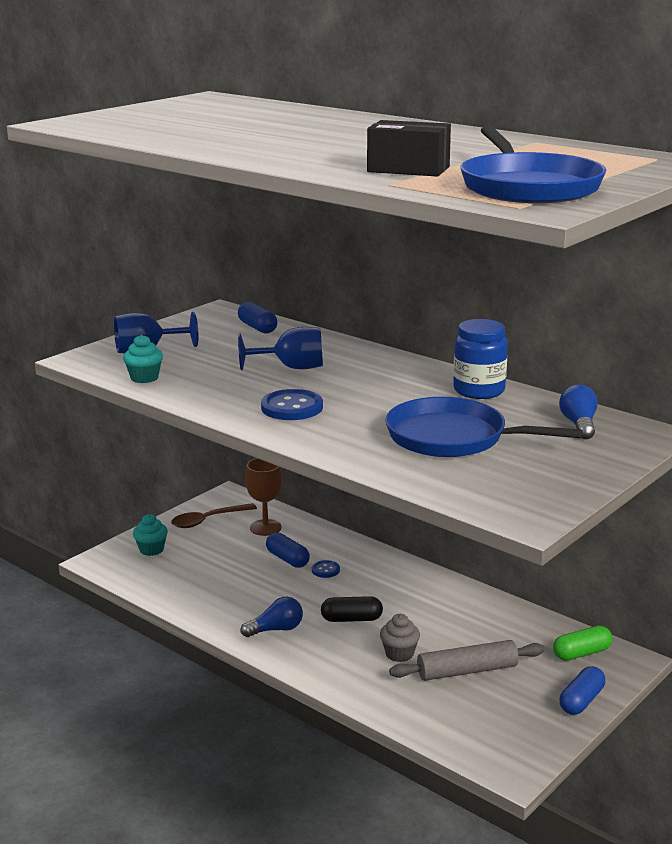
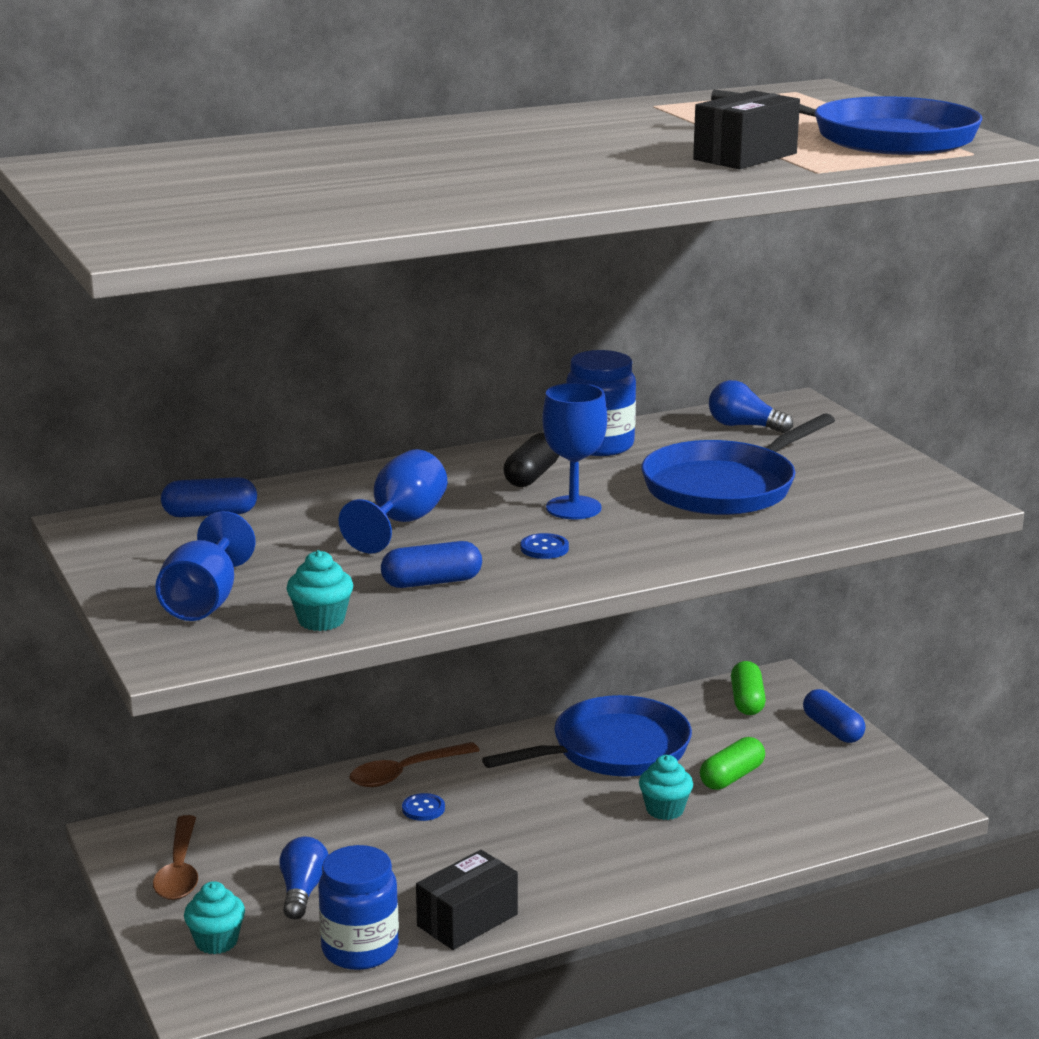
camera: 65 degrees left, 0 degrees up
(170, 591) = (360, 949): none -> blue jar
(220, 616) = (467, 920): none -> black box
(265, 527) = (256, 826): brown goblet -> none
(276, 629) = (539, 883): blue light bulb -> blue light bulb (303, 891)
(287, 559) = (365, 830): blue capsule -> blue capsule (432, 582)
(292, 407) = (544, 548): blue button -> blue button, size x0.54
(351, 619) = (561, 821): black capsule -> black capsule (532, 475)
(360, 553) = (406, 772): none -> brown spoon
(363, 403) = (573, 508): none -> blue goblet
(399, 654) = (665, 810): grey cupcake -> turquoise cupcake
(457, 616) = (614, 749): none -> blue pan
(467, 671) = (732, 777): grey rolling pin -> green capsule

